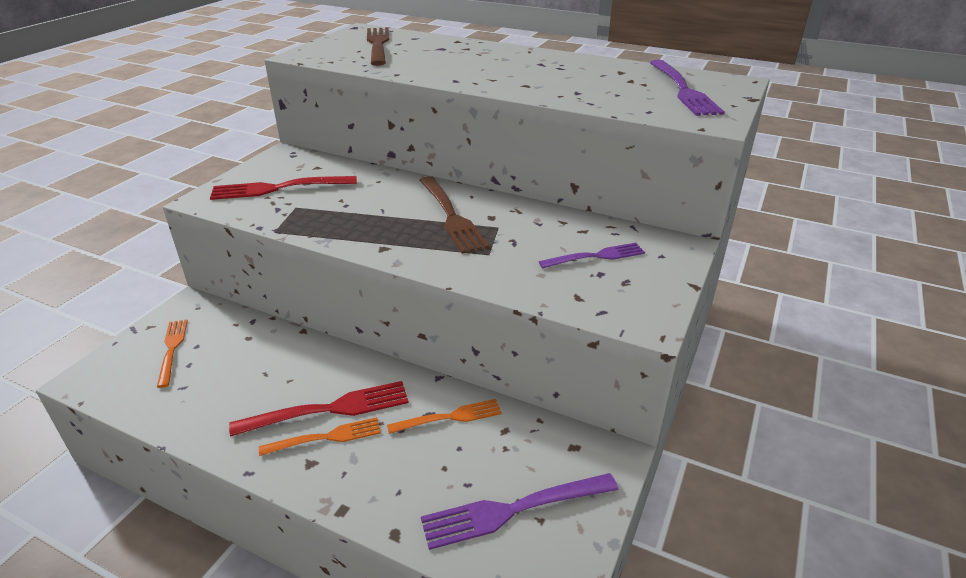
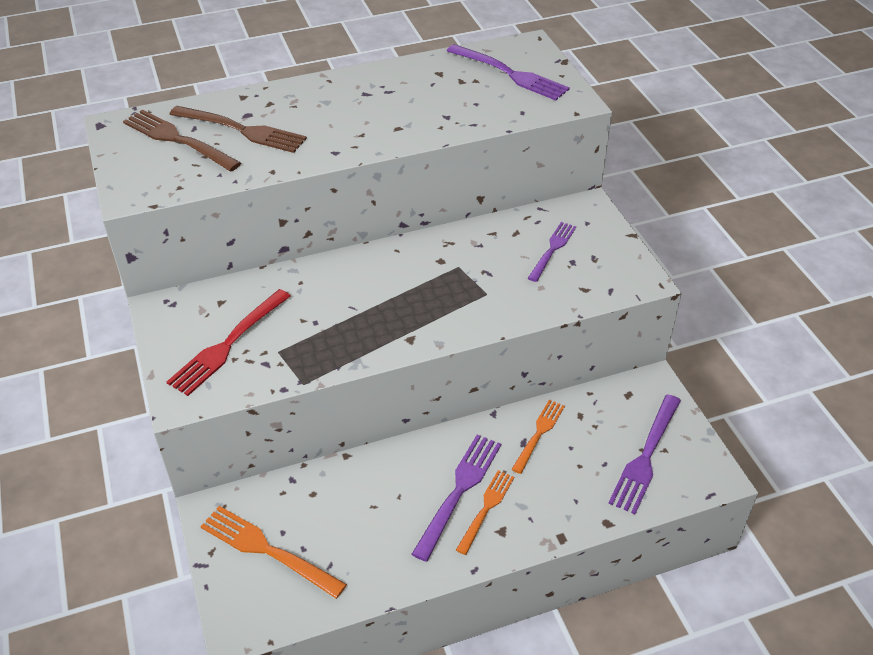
camera: 45 degrees left, 10 degrees up
(172, 349) = (268, 550): orange fork -> orange fork, size x1.53
(329, 409) = (459, 491): red fork -> purple fork
(451, 216) = (412, 278): brown fork -> brown fork (241, 130)

